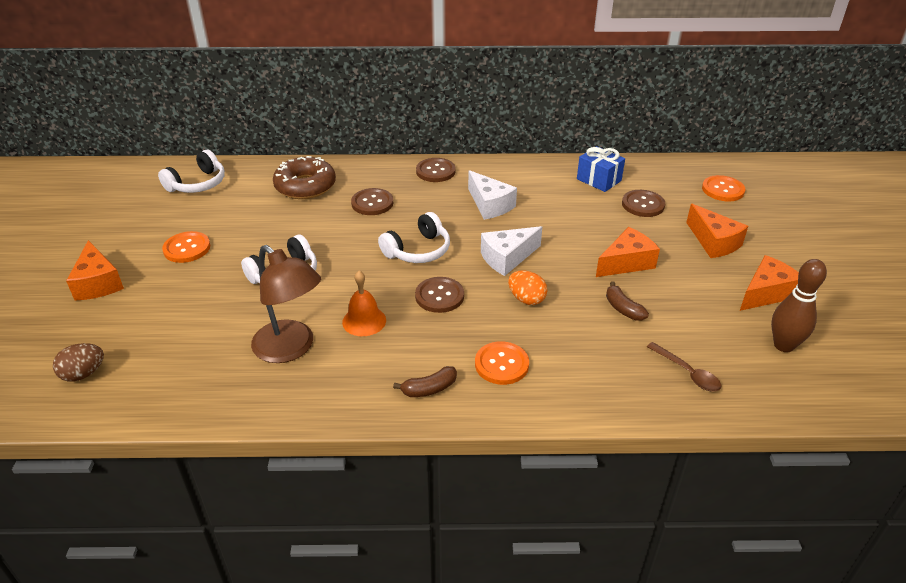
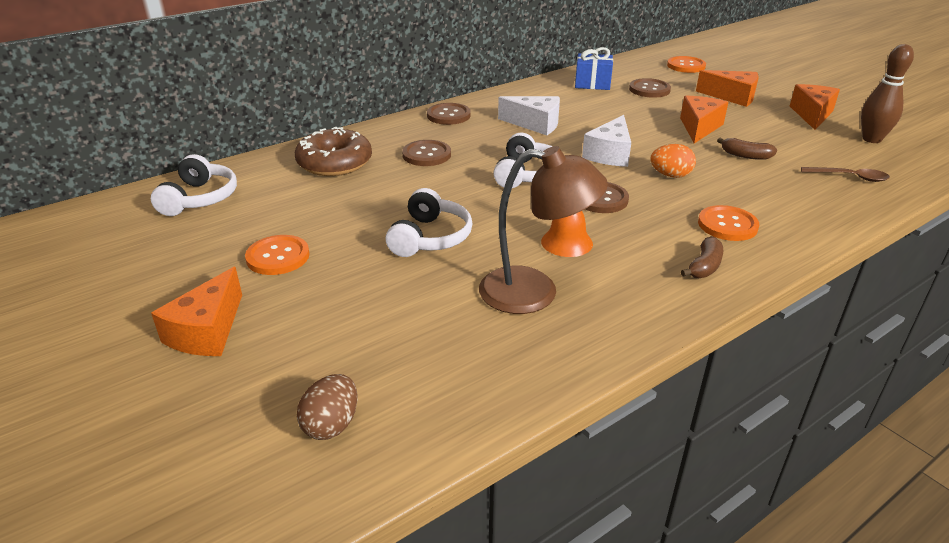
camera: 35 degrees left, 5 degrees down
(98, 283) = (207, 331): orange cheese -> orange cheese turned 75 degrees clockwise

